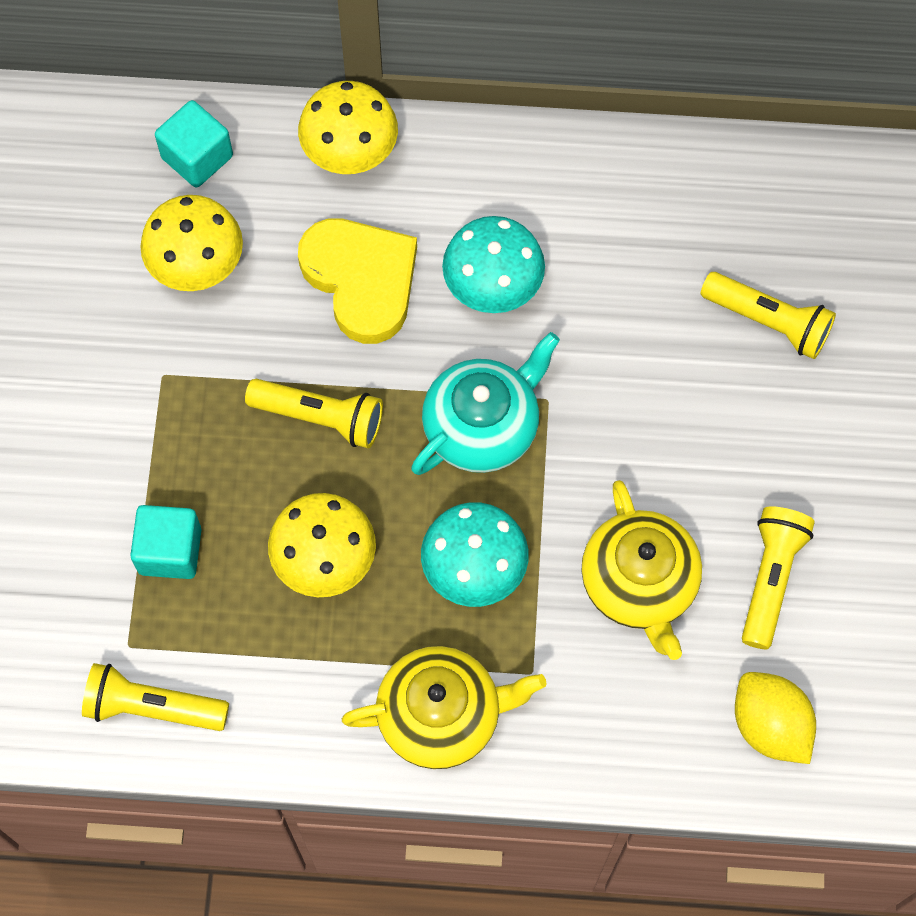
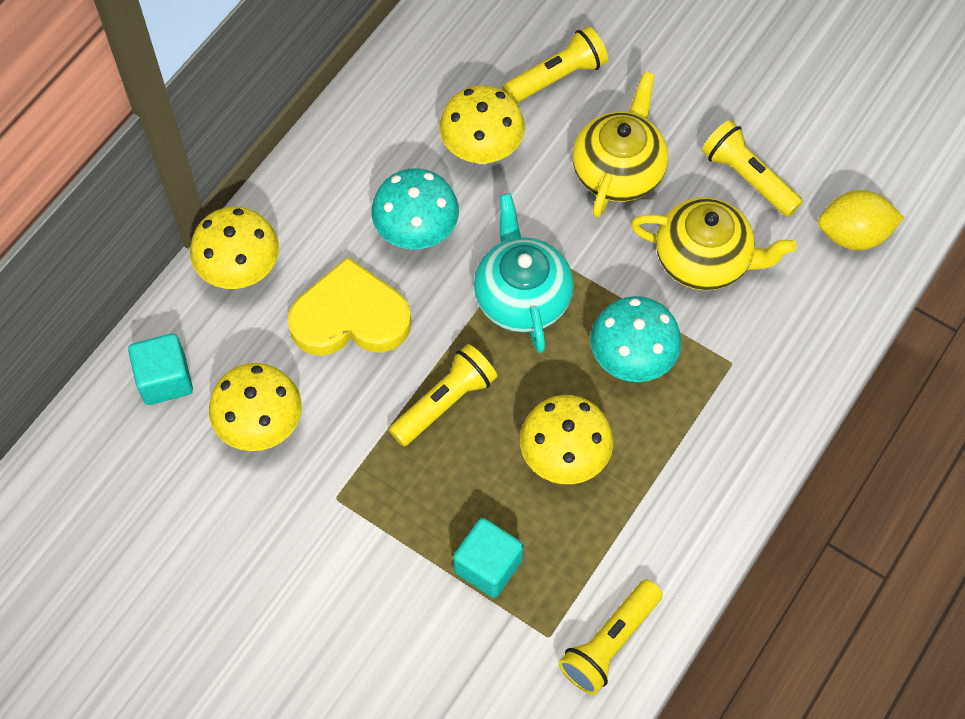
camera: 60 degrees left, 5 degrees down
(442, 715) = (731, 439): yellow teapot -> yellow teapot (618, 170)
(629, 297) = (482, 151): none -> yellow mushroom

